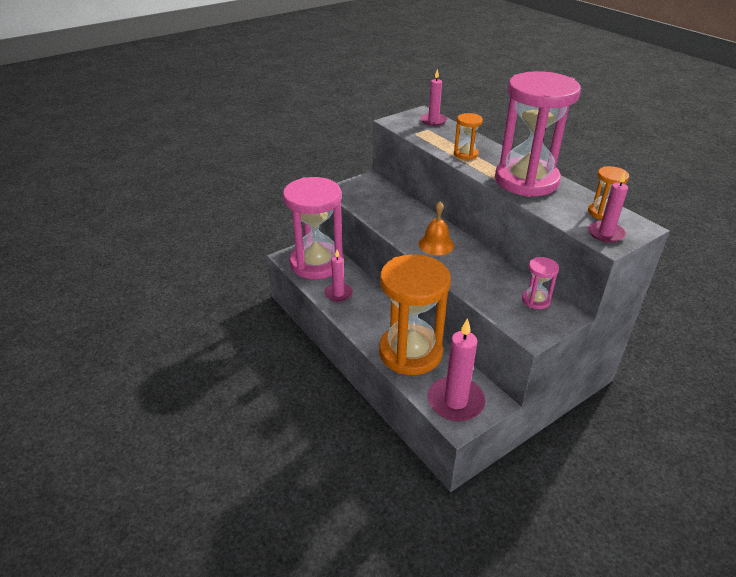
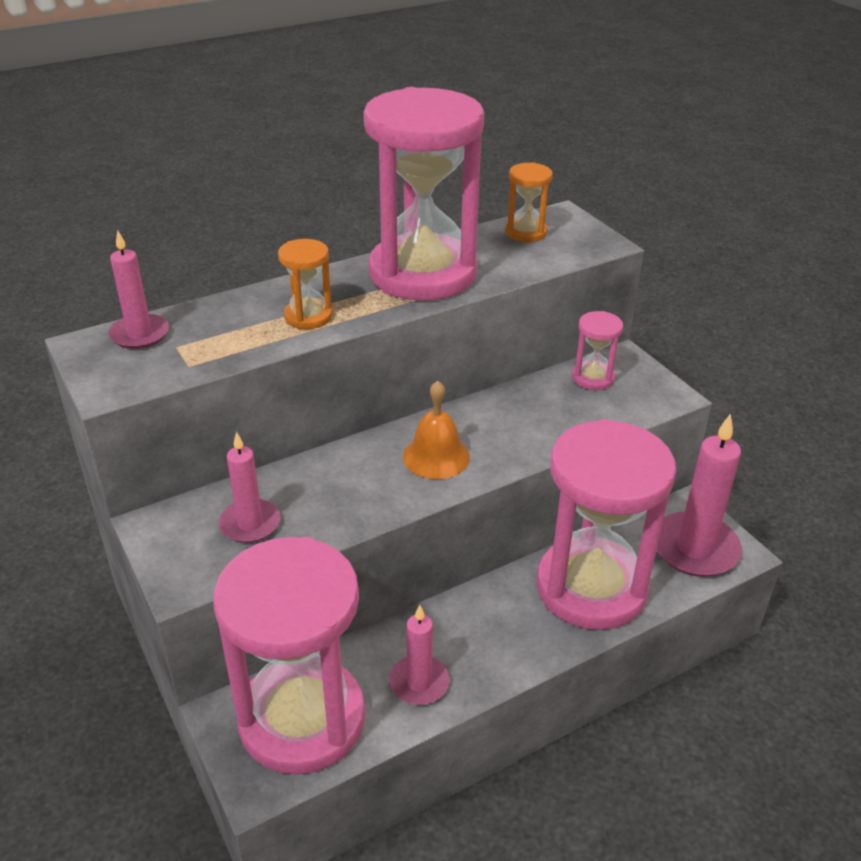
camera: 85 degrees left, 0 degrees up
(410, 352) = (591, 588): orange hourglass -> pink hourglass
(605, 233) = (581, 241): pink candle -> pink candle (250, 524)

